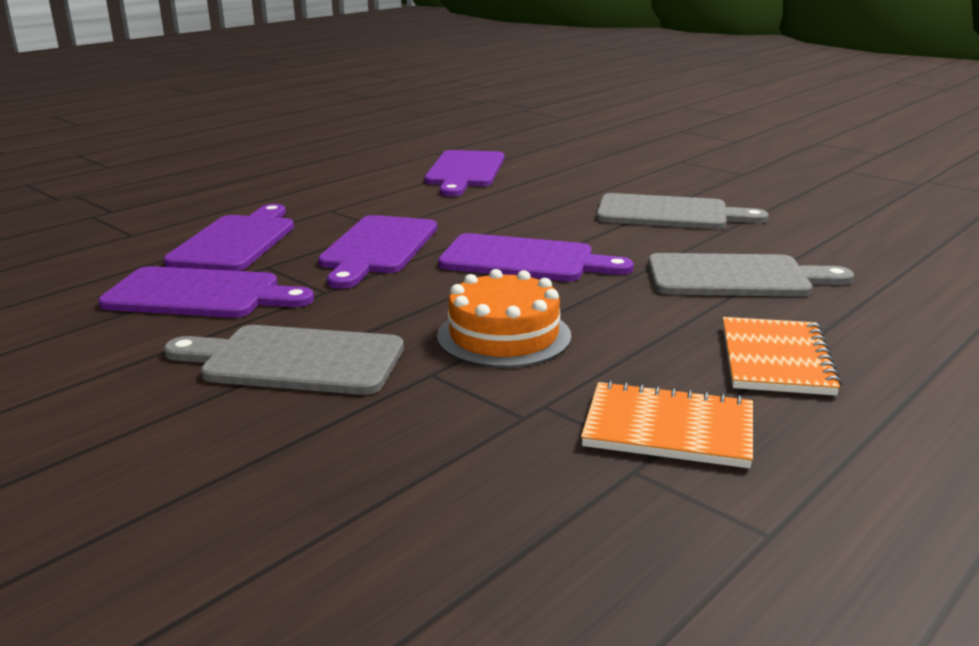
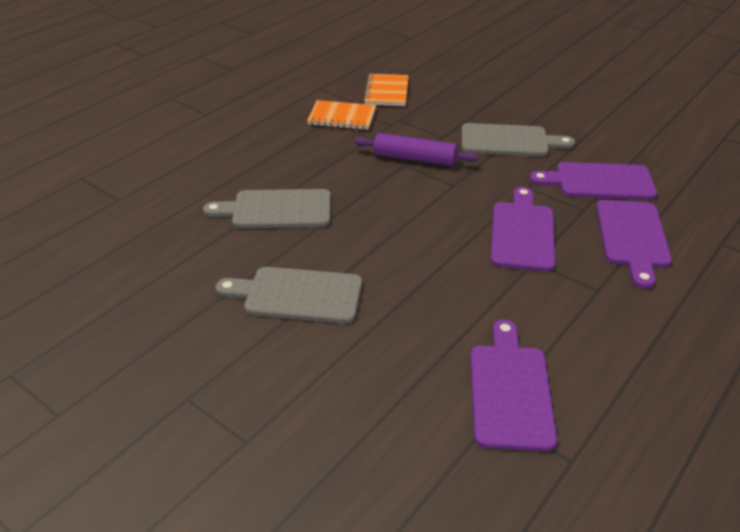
camera: 175 degrees right, 15 degrees up
(504, 336) = (414, 158): orange cake -> purple rolling pin
(524, 260) = (414, 223): purple cutting board -> none
(776, 359) = (284, 150): orange notebook -> orange notebook (386, 92)

